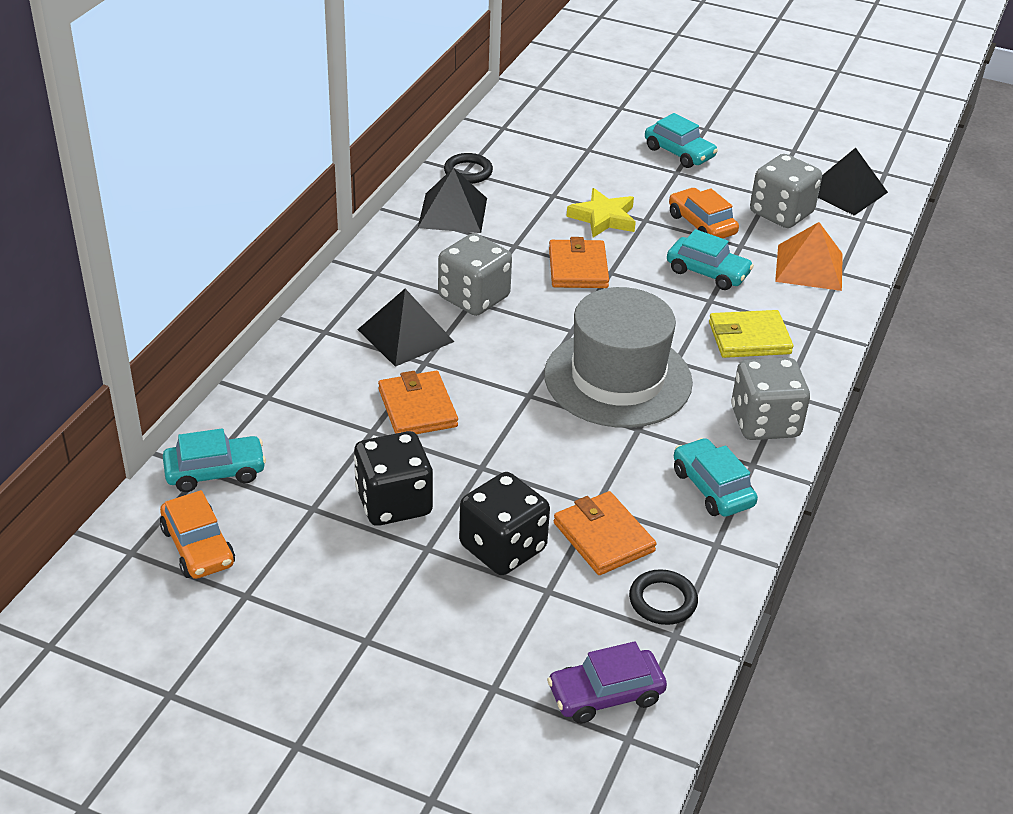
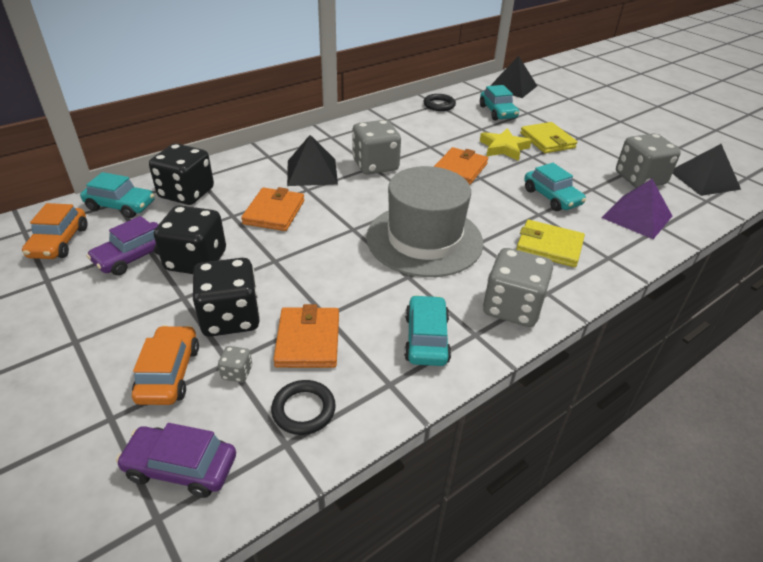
camera: 30 degrees right, 0 degrees up
(280, 423) = (186, 193): none -> black dice
(314, 527) = (134, 256): none -> purple car
(452, 213) = (408, 121): black pyramid -> black pyramid (512, 87)
(567, 596) = (237, 372): none -> grey dice
(644, 189) = (547, 140): none -> yellow wallet
(679, 153) = (589, 128): turquoise car -> turquoise car (497, 112)
(701, 224) = (571, 169): orange car -> orange car (169, 373)
(809, 267) = (636, 216): orange pyramid -> purple pyramid

